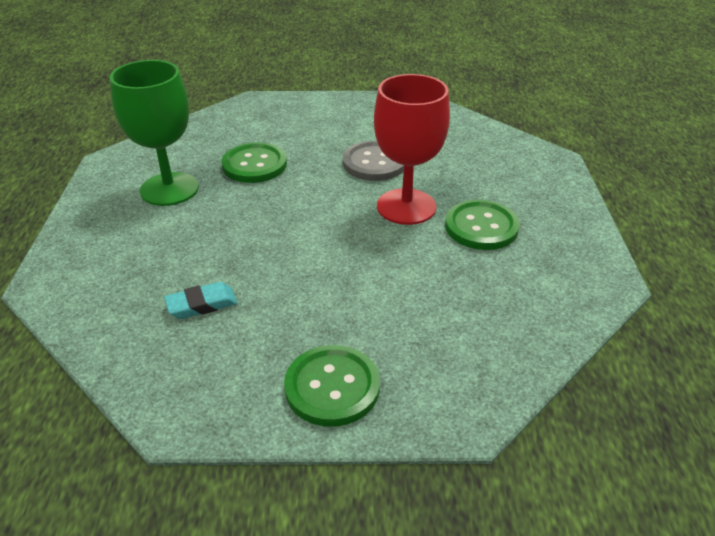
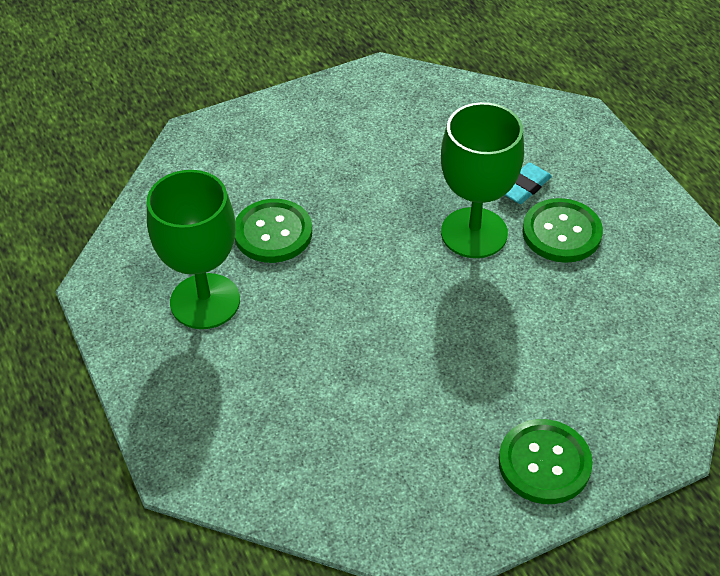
camera: 25 degrees left, 10 degrees up
(202, 304) = (361, 429): turquoise eraser -> turquoise eraser (524, 187)
(374, 163) = (402, 184): grey button -> none
(406, 207) = (474, 233): red goblet -> green goblet

